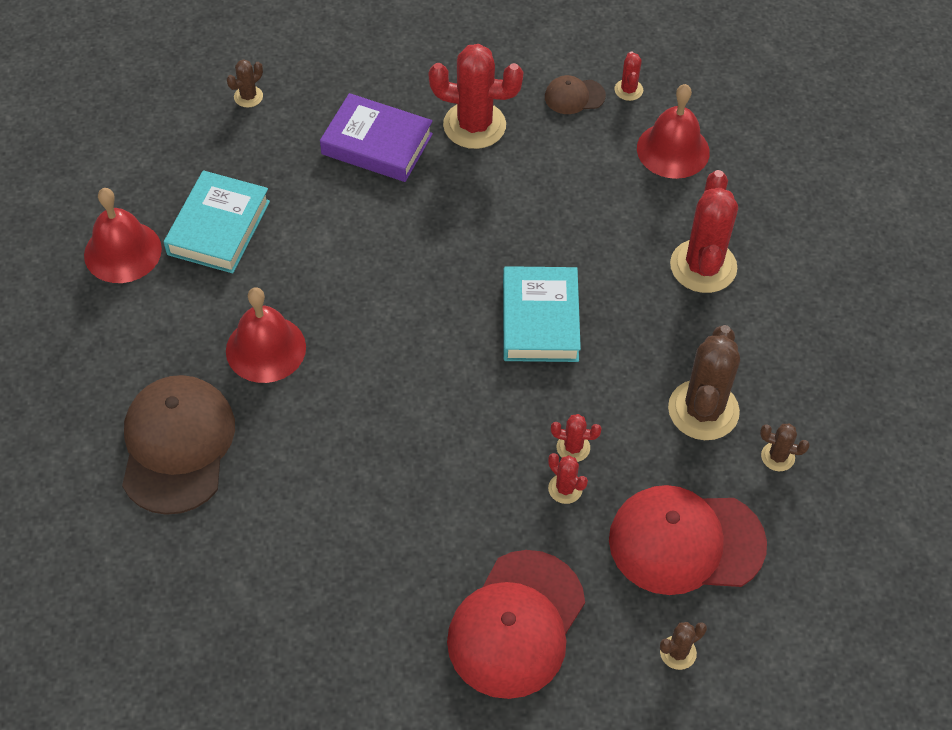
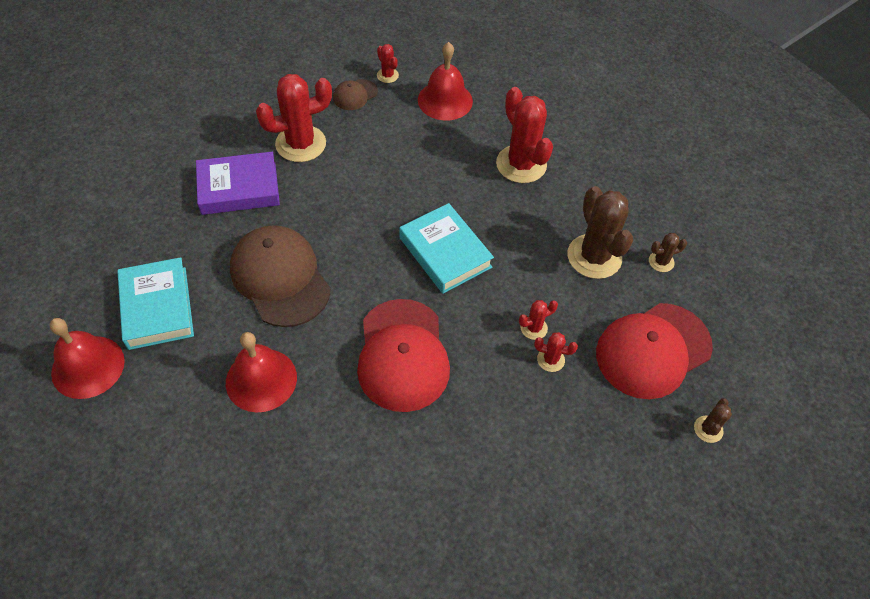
camera: 35 degrees left, 0 degrees up
(177, 446) = (243, 497): brown cap -> brown cap (280, 278)
(248, 97) = (113, 200): brown cactus -> none
(516, 624) = (594, 477): red cap -> red cap (402, 355)

